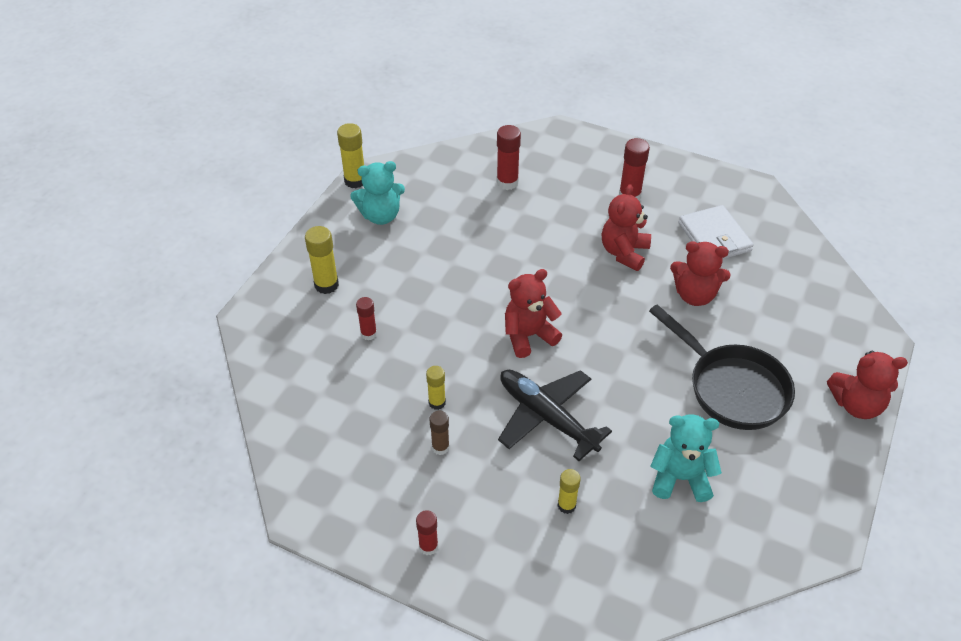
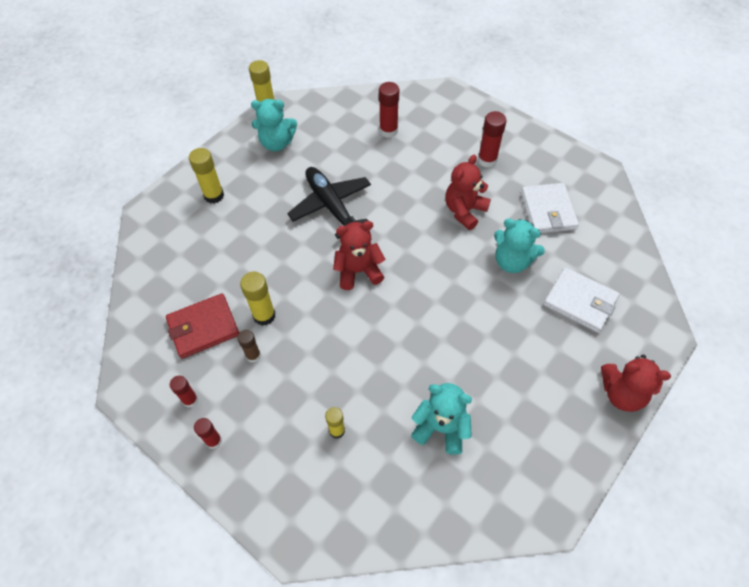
camera: 15 degrees right, 10 degrees up
(368, 334) = (232, 244): red glue stick -> red glue stick (190, 400)
(369, 429) = (203, 327): none -> red wallet
(437, 402) = (264, 315): yellow glue stick -> yellow glue stick, size x1.57
(547, 417) = (348, 347): black plane -> black plane (331, 206)
(695, 295) = (512, 261): red teddy bear -> turquoise teddy bear
(732, 388) = (515, 354): black pan -> none
(781, 323) = (580, 301): none -> white wallet

